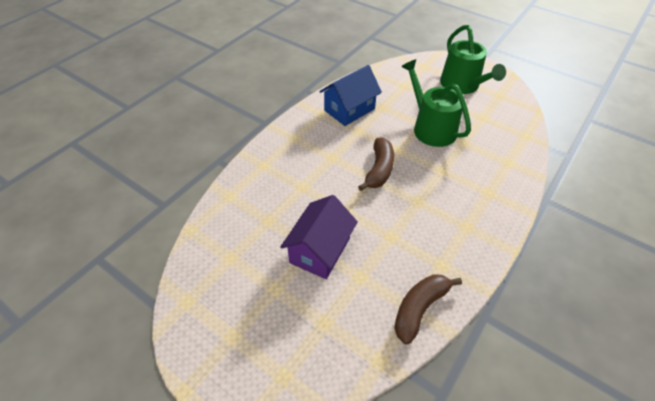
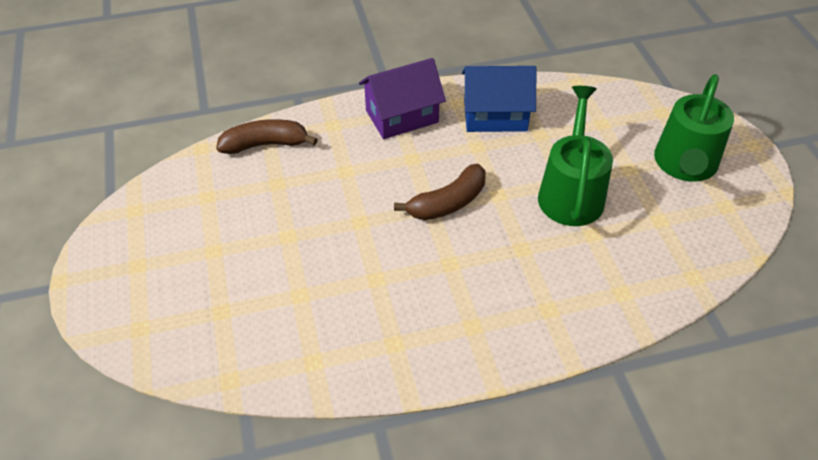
camera: 40 degrees right, 0 degrees up
(320, 250) = (291, 244): purple house -> purple house (402, 116)
(419, 308) = (320, 365): brown banana -> brown banana (266, 144)

